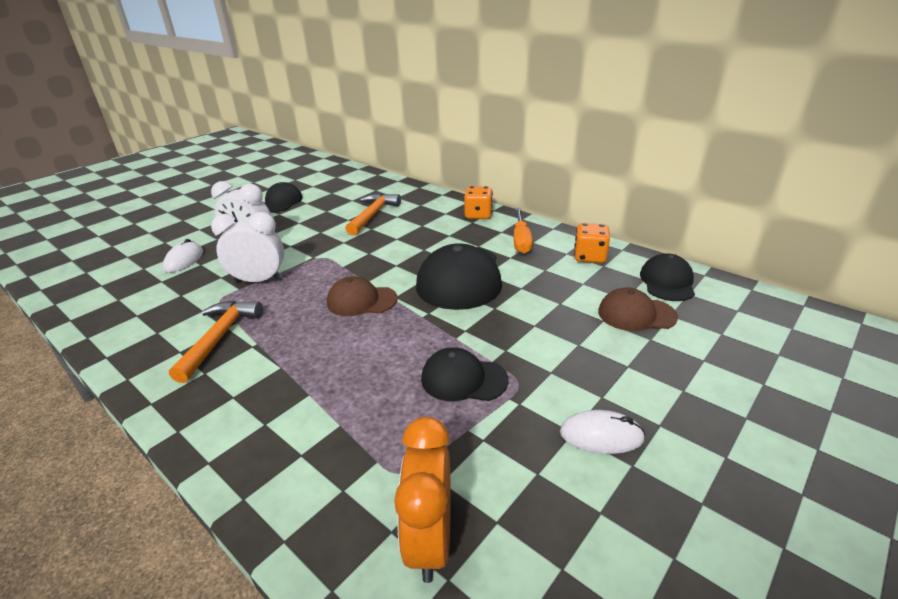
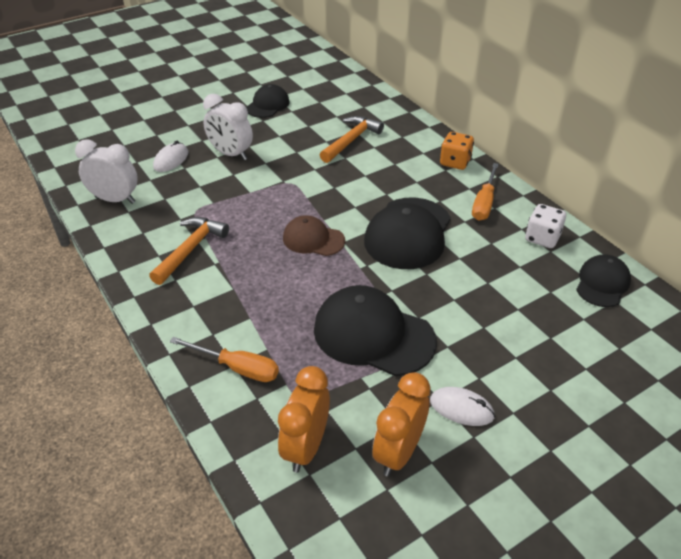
camera: 15 degrees right, 10 degrees up
(259, 281) = (231, 198): white clock -> white clock (115, 200)
(306, 458) = (237, 368): none -> orange screwdriver
(463, 379) = (373, 335): black cap -> black cap, size x1.72
(554, 512) = (398, 452): none -> orange clock
(589, 257) = (542, 238): orange dice -> white dice
(636, 314) = (552, 310): brown cap -> none

